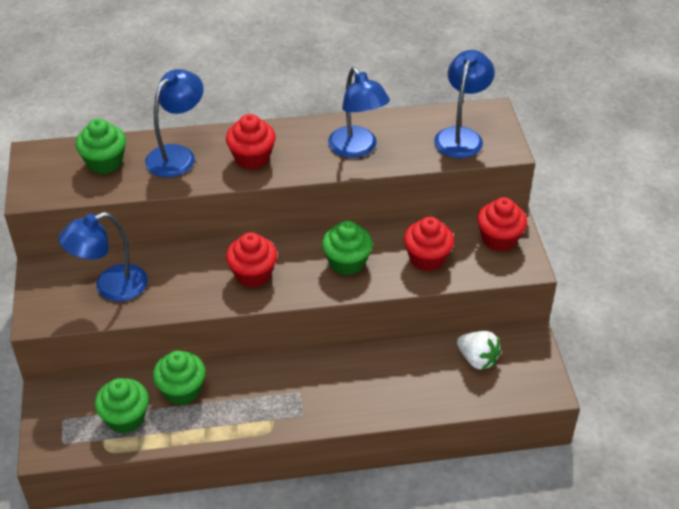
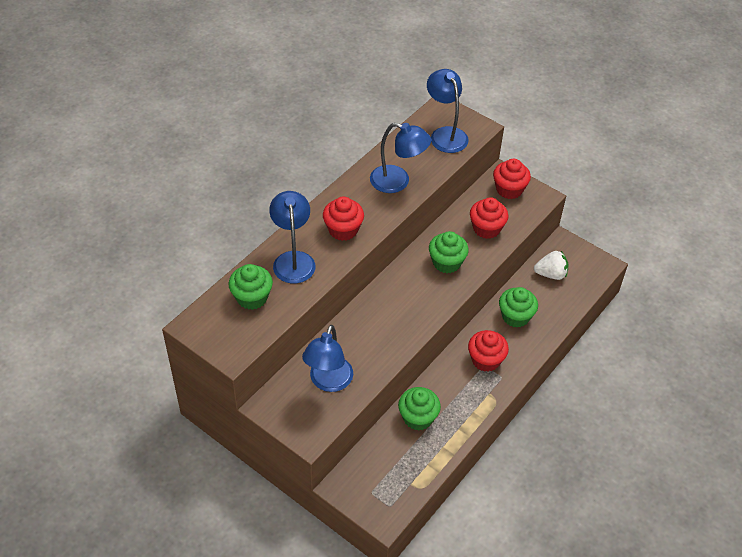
camera: 45 degrees left, 5 degrees up
(125, 418) = (407, 460): green cupcake -> green cupcake (515, 316)
(253, 274) = (403, 309): red cupcake -> red cupcake (485, 360)

